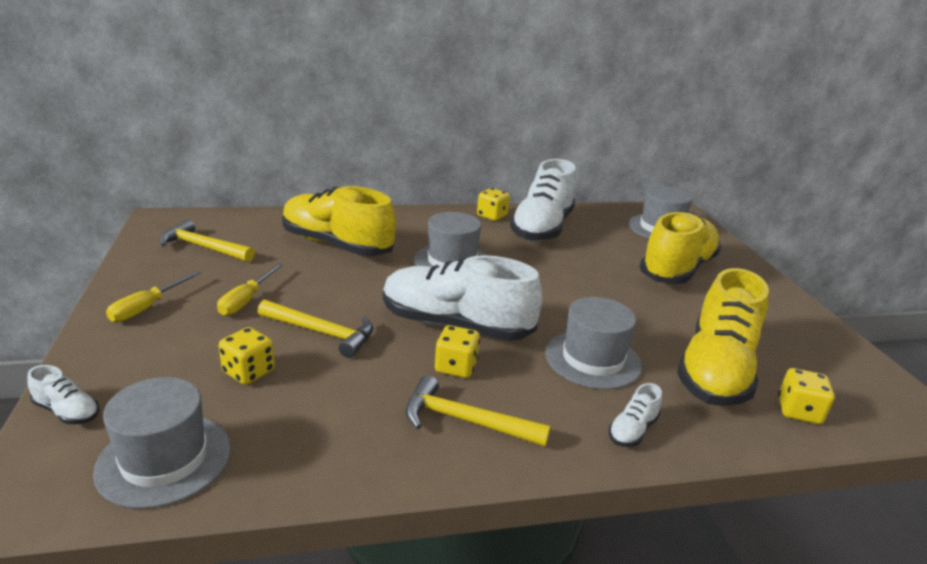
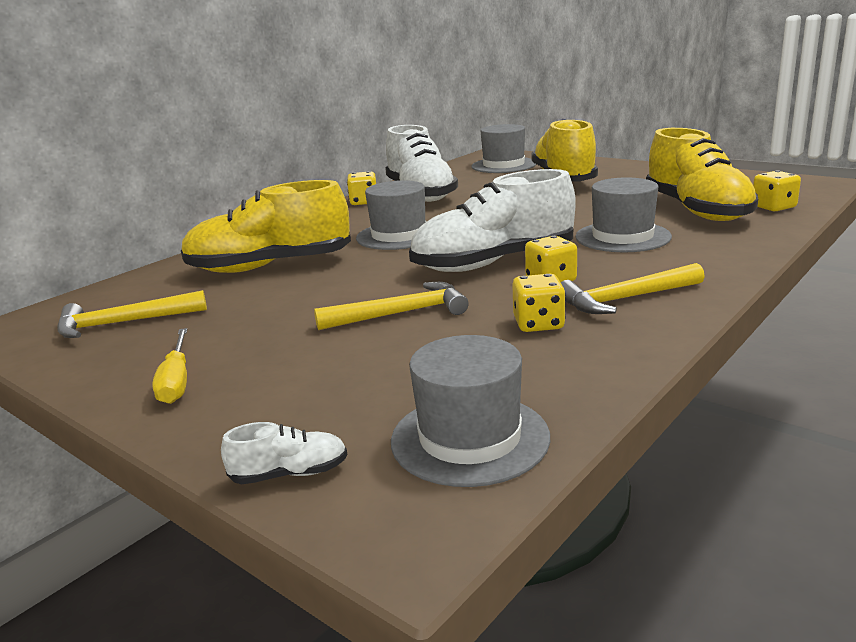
camera: 35 degrees left, 5 degrees down
(246, 300) = (274, 330): yellow screwdriver -> none
(249, 372) = (400, 361): yellow dice -> yellow dice (538, 324)
(632, 430) = (722, 254): white shoe -> none

